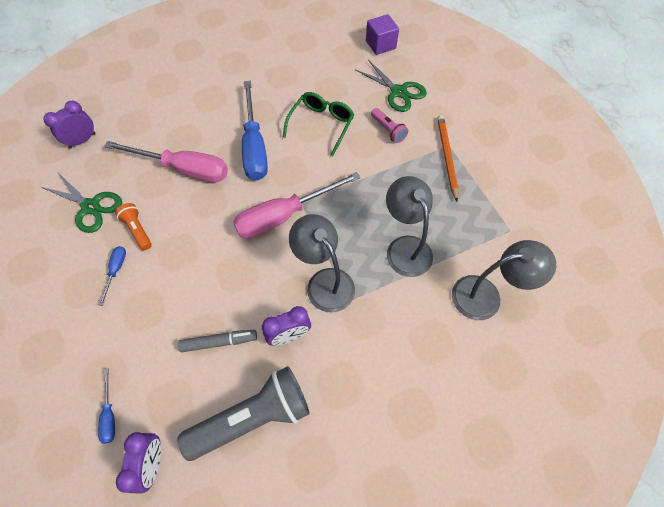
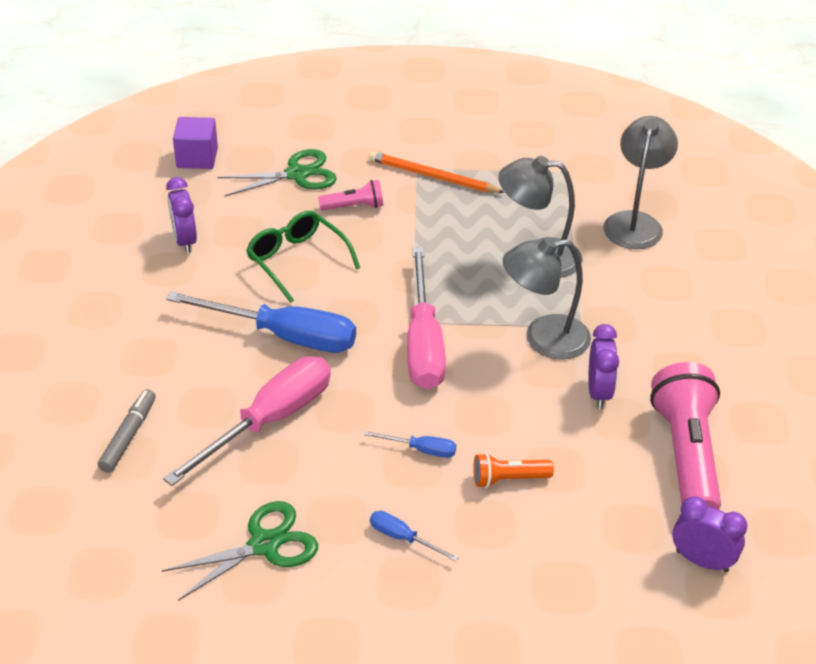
camera: 65 degrees left, 20 degrees down
(82, 140) = (114, 528): purple clock -> purple clock (185, 241)
(109, 415) = (621, 591): blue screwdriver -> blue screwdriver (421, 450)
(138, 230) = (346, 498): orange flashlight -> orange flashlight (508, 479)
(219, 342) = (574, 458): grey marker -> grey marker (128, 436)
(253, 417) = (686, 455): grey flashlight -> pink flashlight

